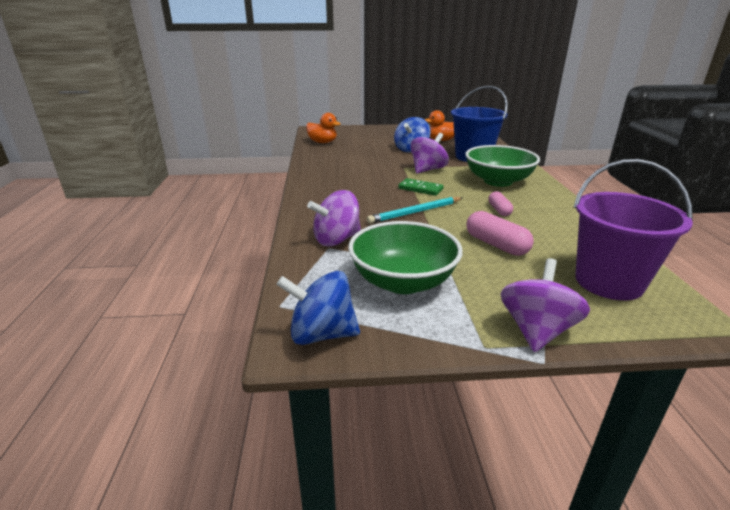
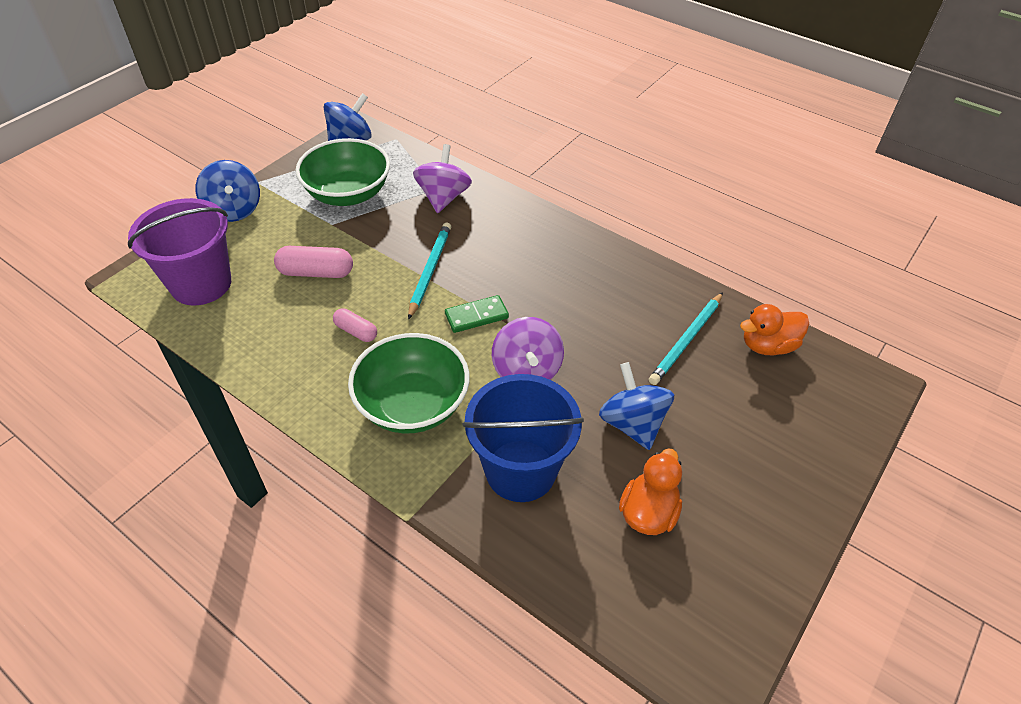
camera: 130 degrees right, 20 degrees up
(346, 152) = (686, 340): none -> turquoise pencil
(536, 330) = (234, 210): purple spinning top -> blue spinning top

